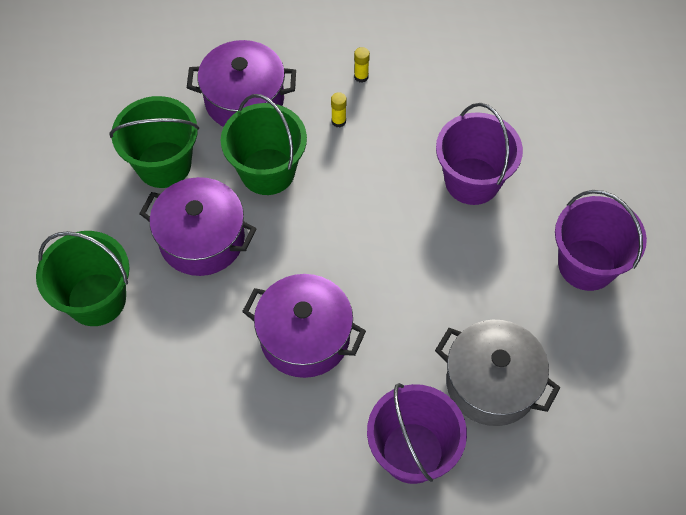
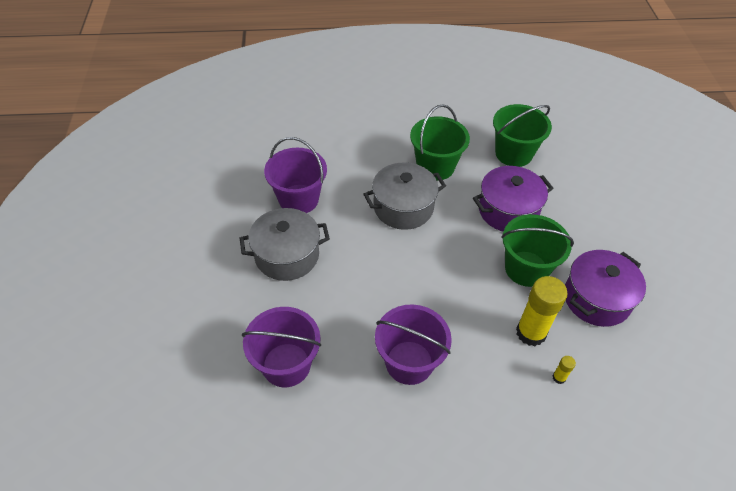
camera: 135 degrees right, 10 degrees down
(164, 164) = (578, 229): green bucket -> green bucket (435, 166)
(305, 337) = (403, 207): purple pot -> grey pot
(338, 121) = (531, 333): yellow glue stick -> yellow glue stick, size x2.35

